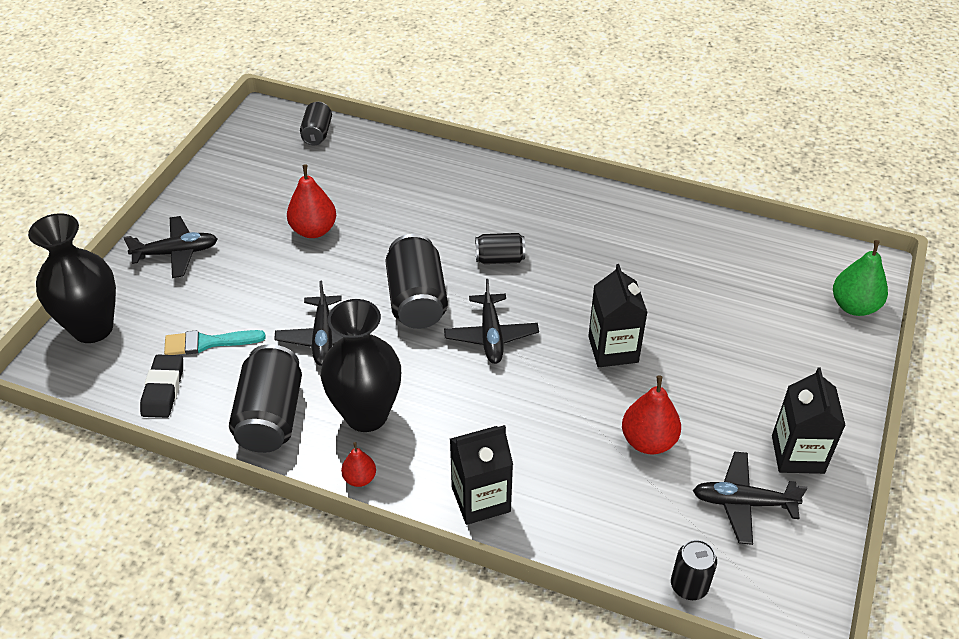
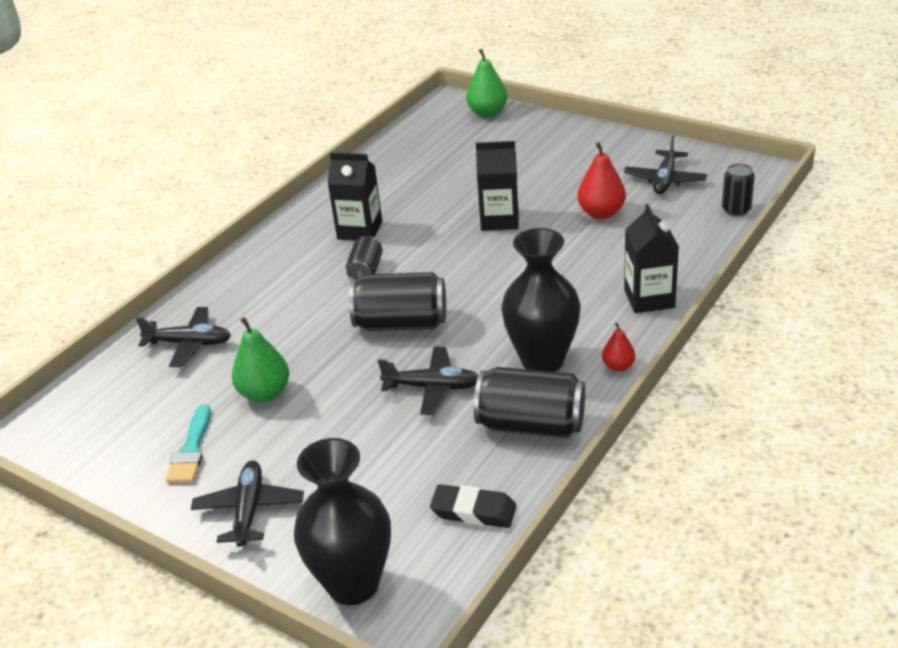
camera: 75 degrees left, 10 degrees down
(208, 343) = (412, 476): turquoise brush -> turquoise brush (191, 449)
(314, 230) = (265, 393): red pear -> green pear
(317, 133) = (93, 389): black can -> none
(491, 335) = (463, 282): black plane -> black plane (189, 344)
(797, 454) = (624, 153): black carton -> black carton (360, 230)

